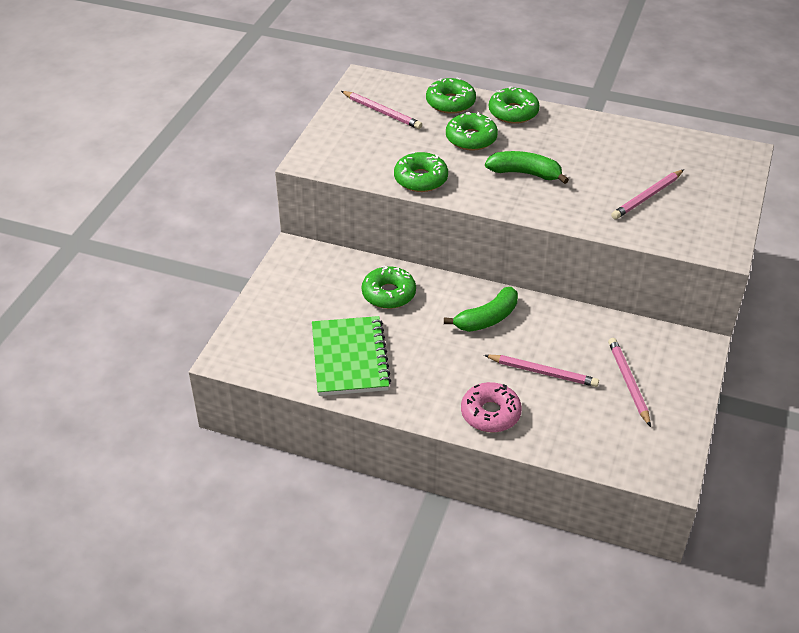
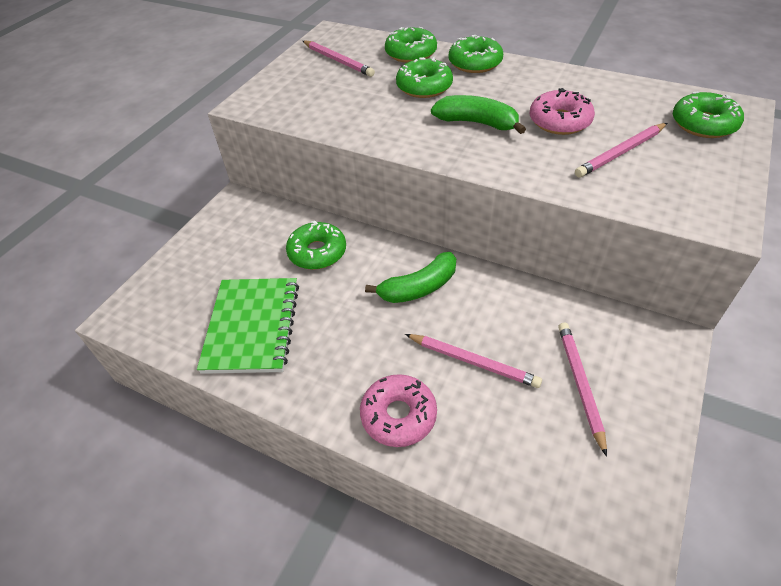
camera: 10 degrees right, 5 degrees up
(420, 179) = (358, 125): green donut -> green donut (703, 124)
(595, 170) = (559, 121): none -> pink donut

